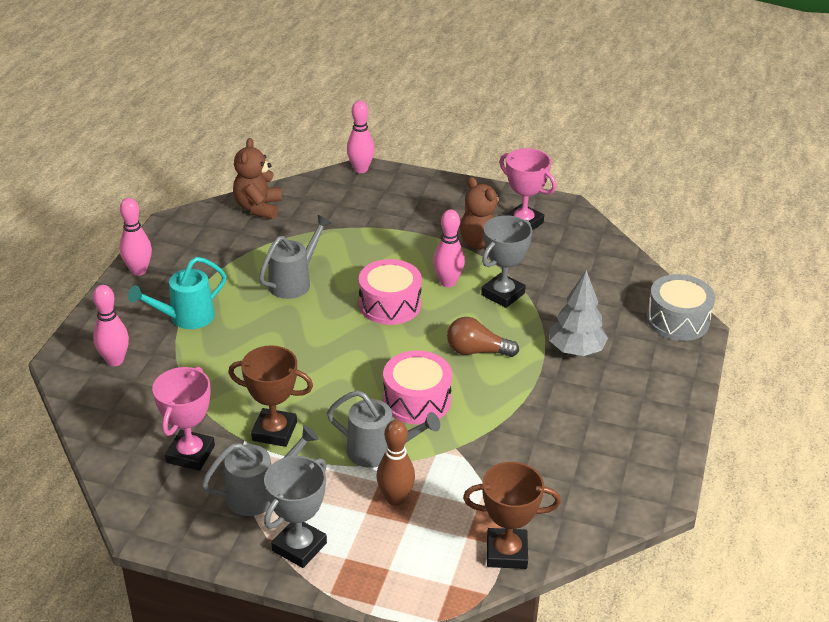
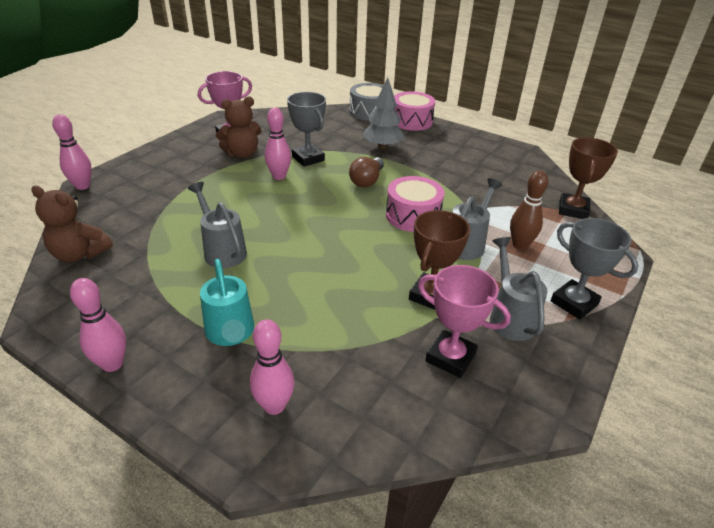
camera: 75 degrees left, 0 degrees up
(390, 304) = (289, 206): pink drum -> pink drum (412, 121)

